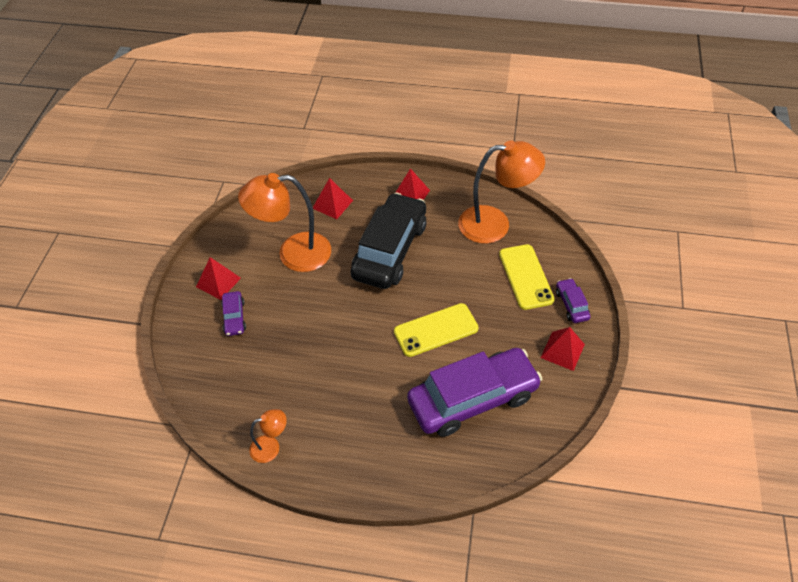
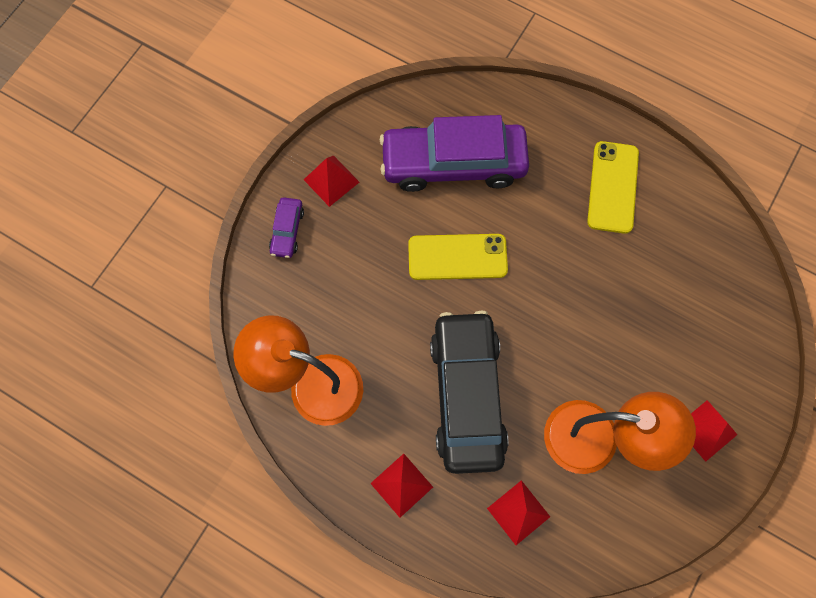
camera: 160 degrees left, 20 degrees up
(234, 317) = (693, 365): purple car -> none
(271, 447) = (679, 188): orange lamp -> none
(390, 250) = (467, 395): black car -> black car turned 135 degrees clockwise
(526, 277) = (317, 288): yellow phone -> yellow phone (612, 187)

